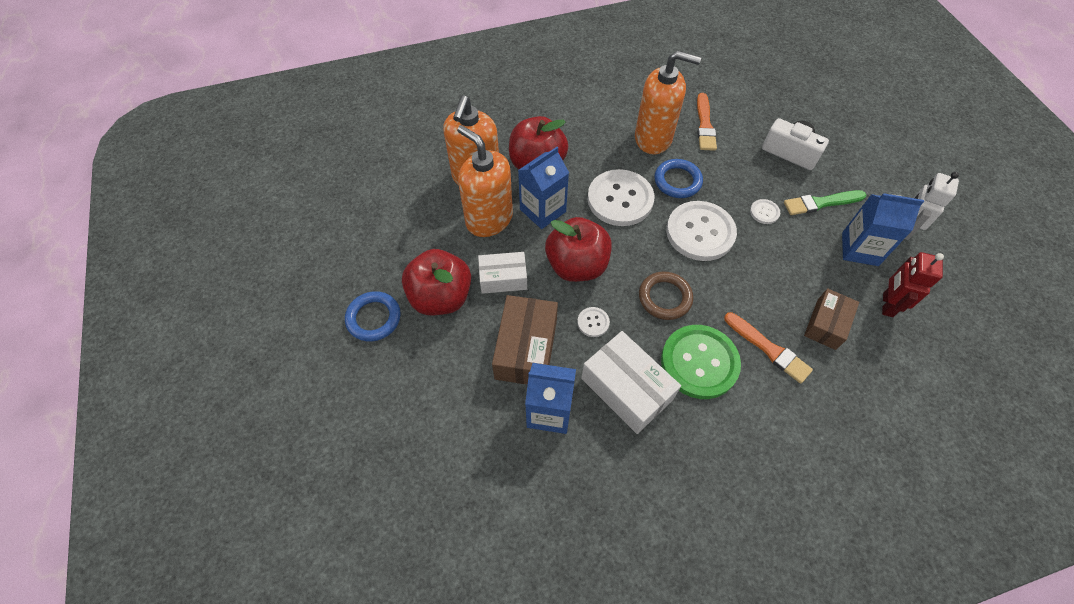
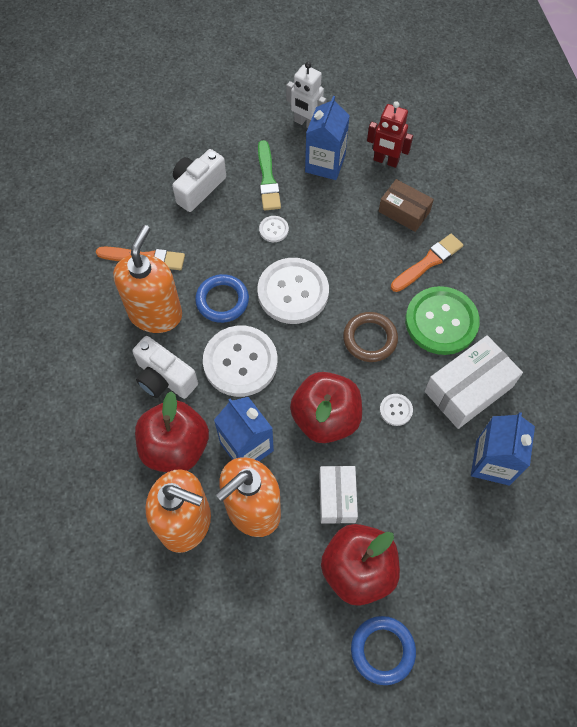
camera: 85 degrees left, 5 degrees up
(526, 349) = (424, 479): brown box -> none
(596, 151) = (164, 378): none -> white camera

